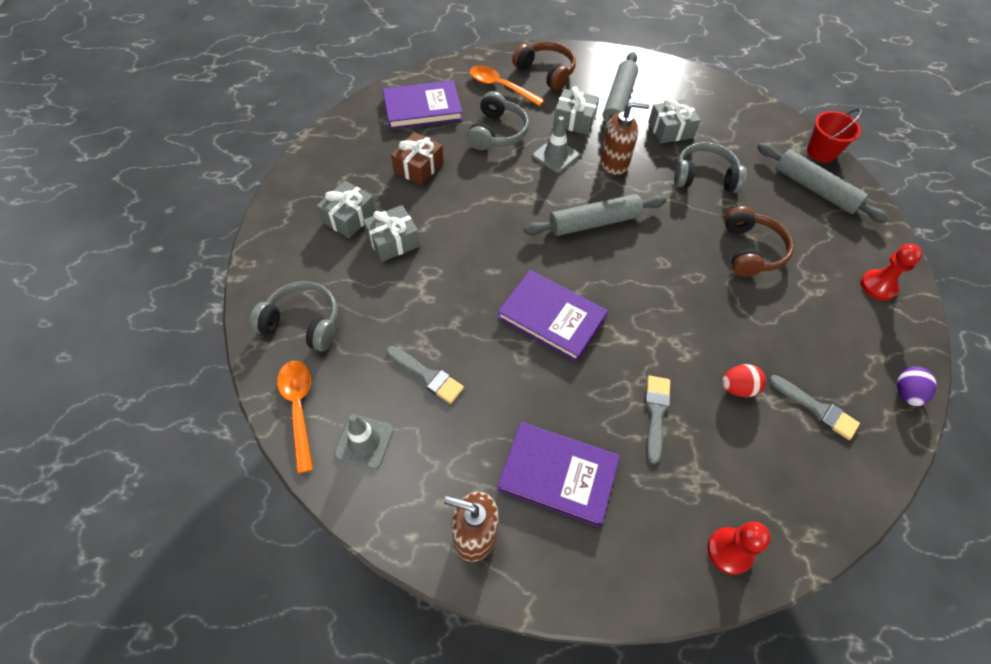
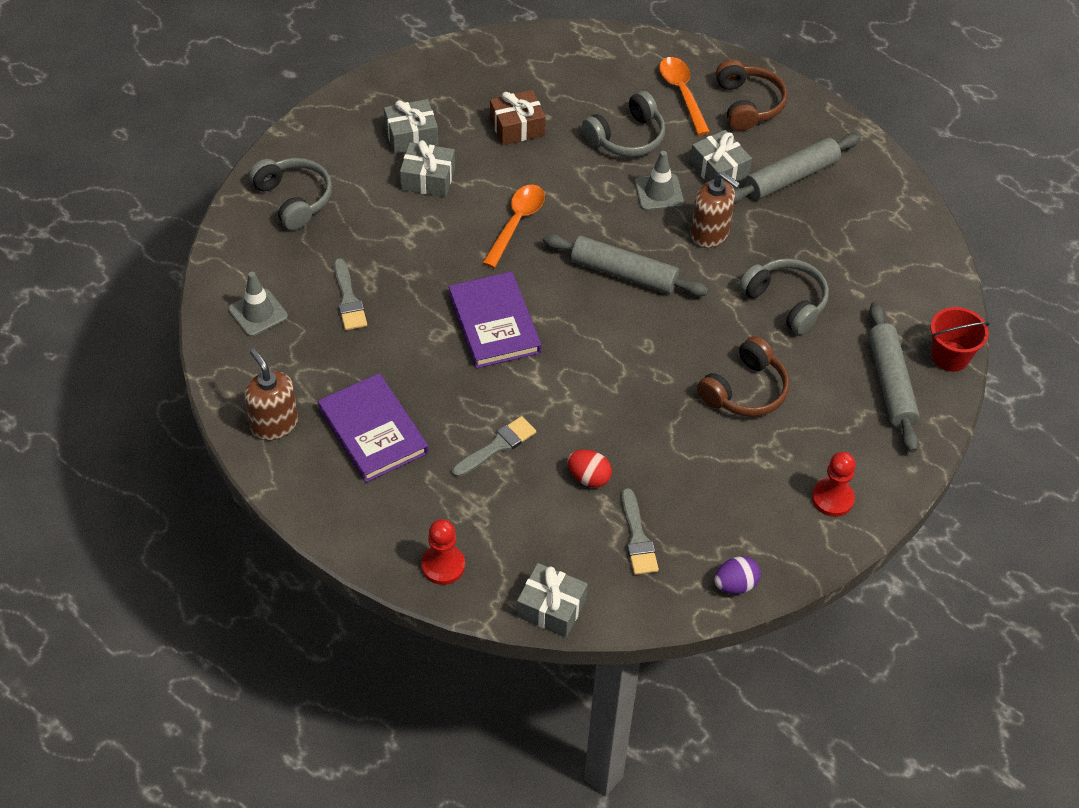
camera: 40 degrees right, 5 degrees down
(299, 408) = (234, 259): orange spoon -> orange spoon (516, 223)
(422, 108) = (580, 72): purple book -> none
(670, 130) = (810, 237): grey gift -> grey gift (551, 608)

